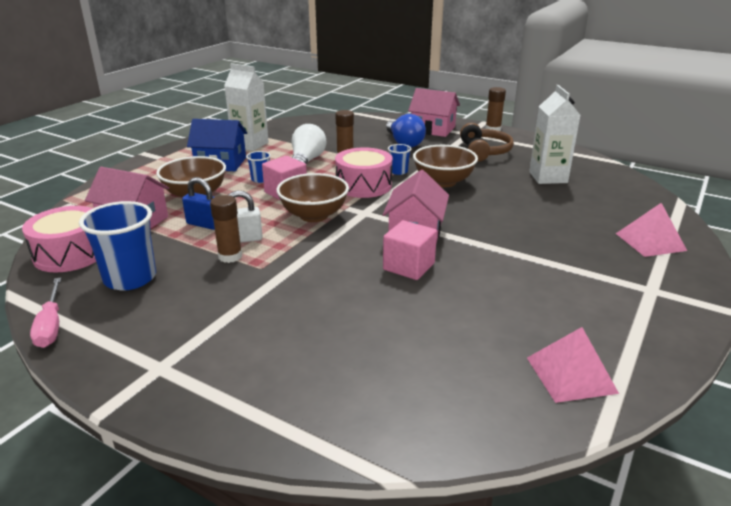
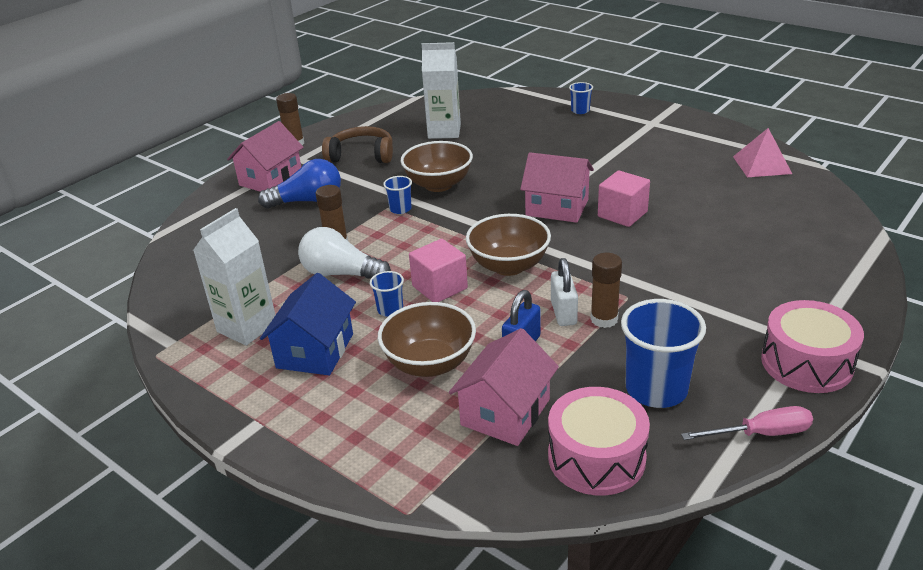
camera: 80 degrees left, 5 degrees up
(363, 185) = (434, 233): pink drum -> pink drum (806, 363)
(650, 242) = (580, 110): pink pyramid -> blue cup

